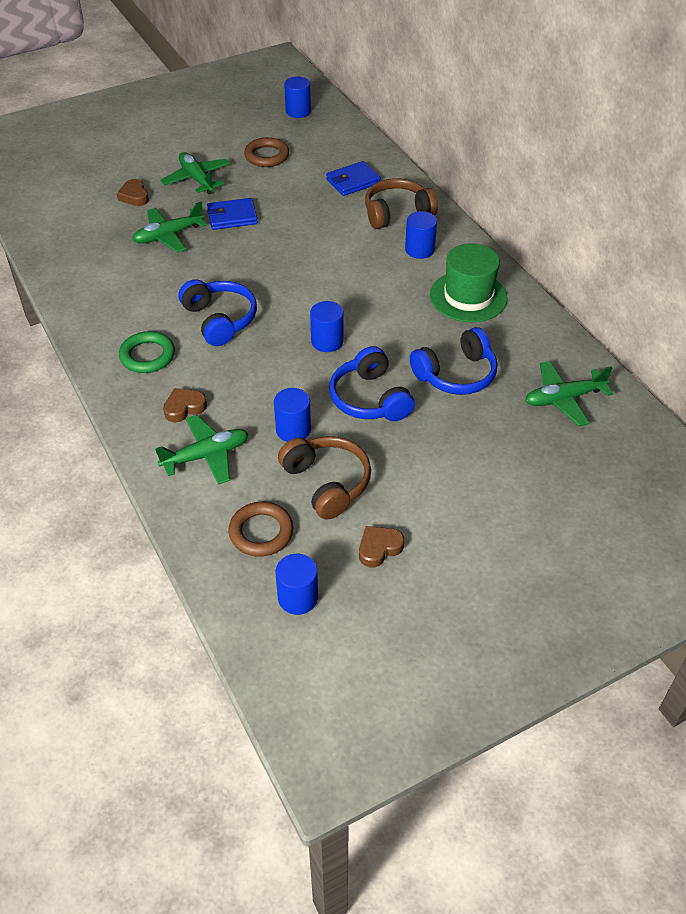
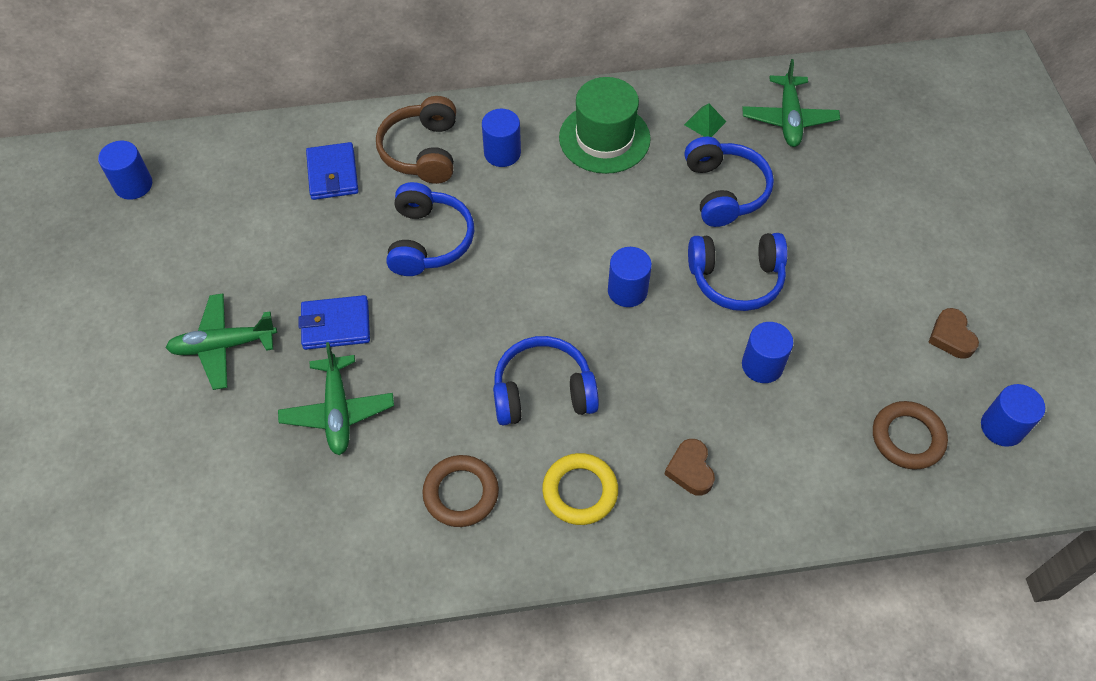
camera: 70 degrees left, 10 degrees up
(134, 196) = (219, 435): brown heart -> none
(147, 356) = (580, 491): green ring -> yellow ring
(206, 456) = (778, 465): green plane -> none
(232, 217) = (336, 325): blue wallet -> blue wallet turned 75 degrees clockwise
(267, 156) = (218, 249): brown ring -> brown ring (461, 493)
(320, 237) = (429, 240): none -> blue headphones
(327, 483) = (851, 356): brown headphones -> none
(523, 348) = (705, 123): none -> green pyramid

